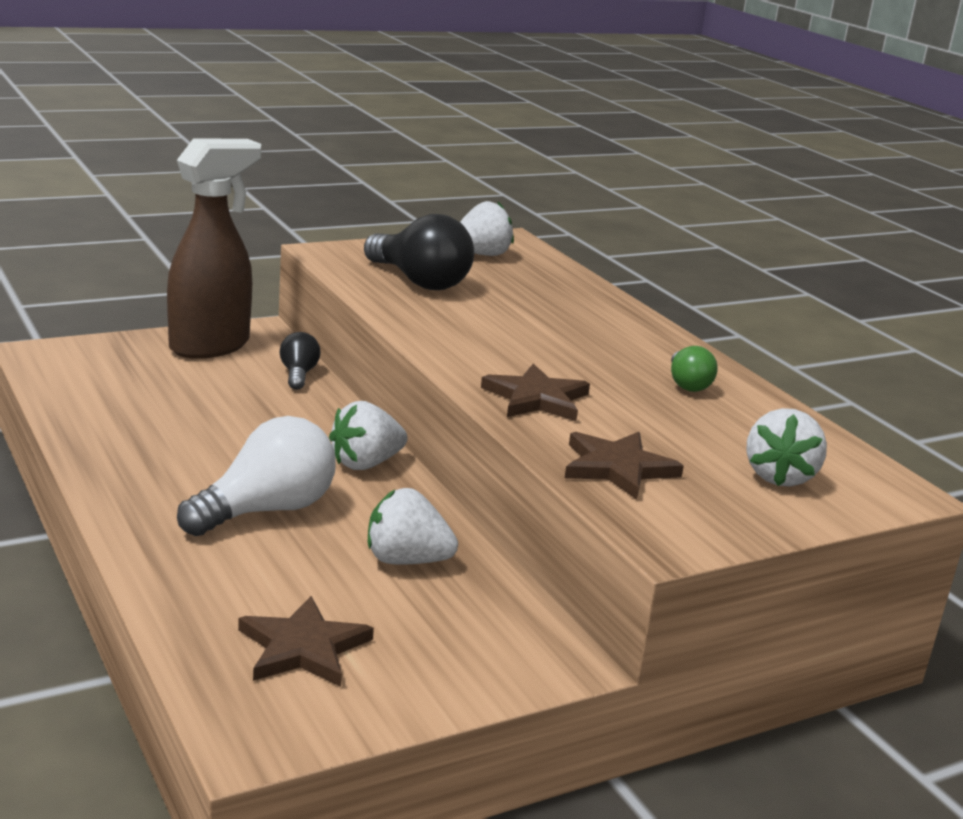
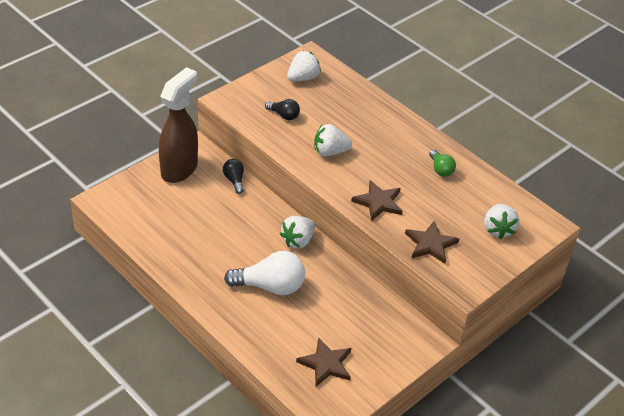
camera: 15 degrees left, 20 degrees up
(266, 510) = (270, 286): white light bulb -> white light bulb turned 60 degrees clockwise
(406, 560) = (343, 301): white strawberry -> white strawberry (330, 152)
(419, 281) = (284, 115): black light bulb -> black light bulb, size x0.53

